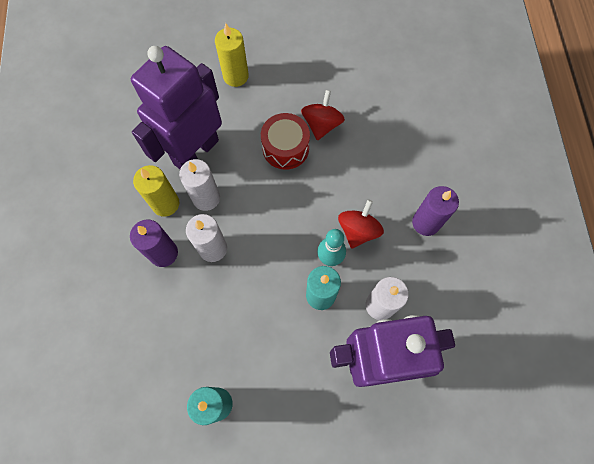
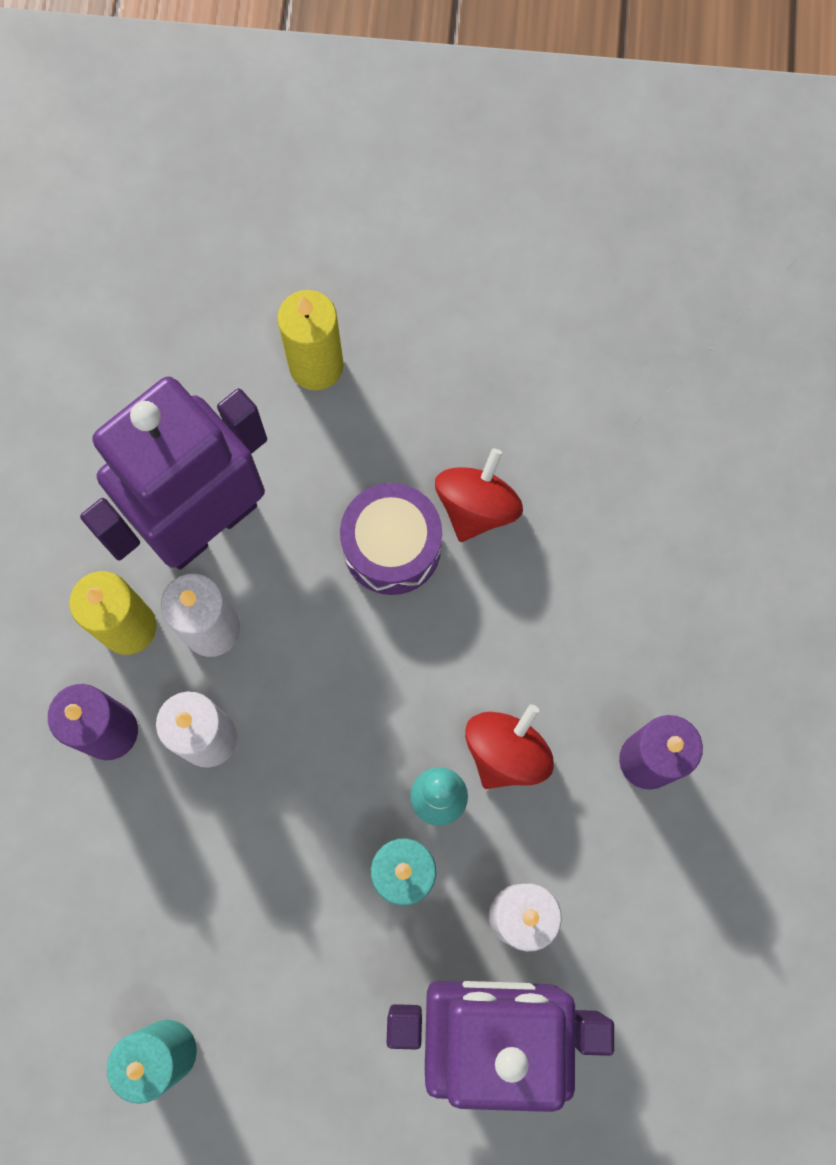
camera: 10 degrees right, 5 degrees up
(285, 148) = (392, 547): red drum -> purple drum

